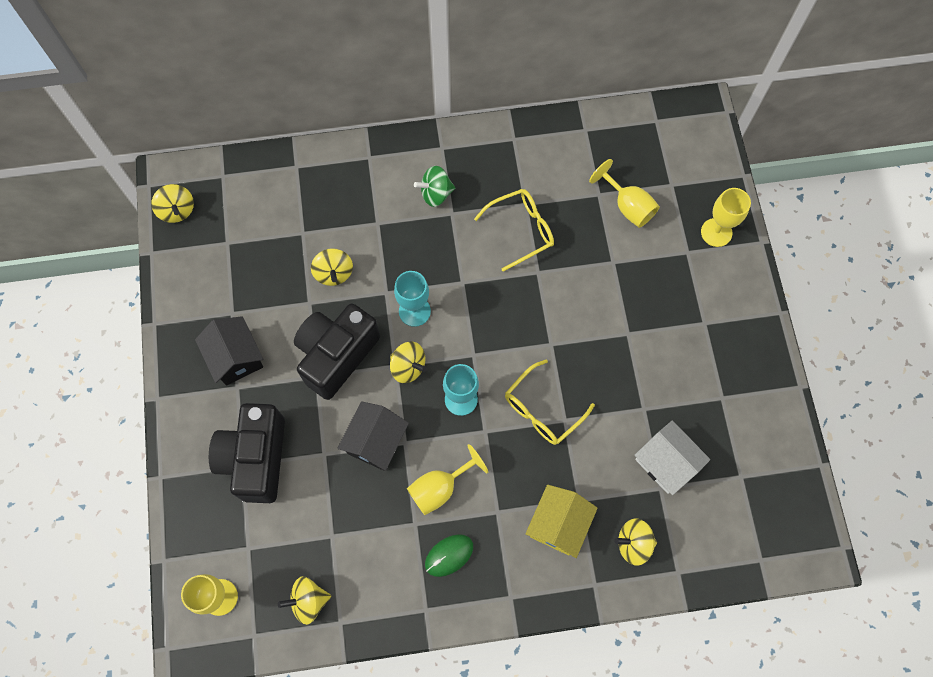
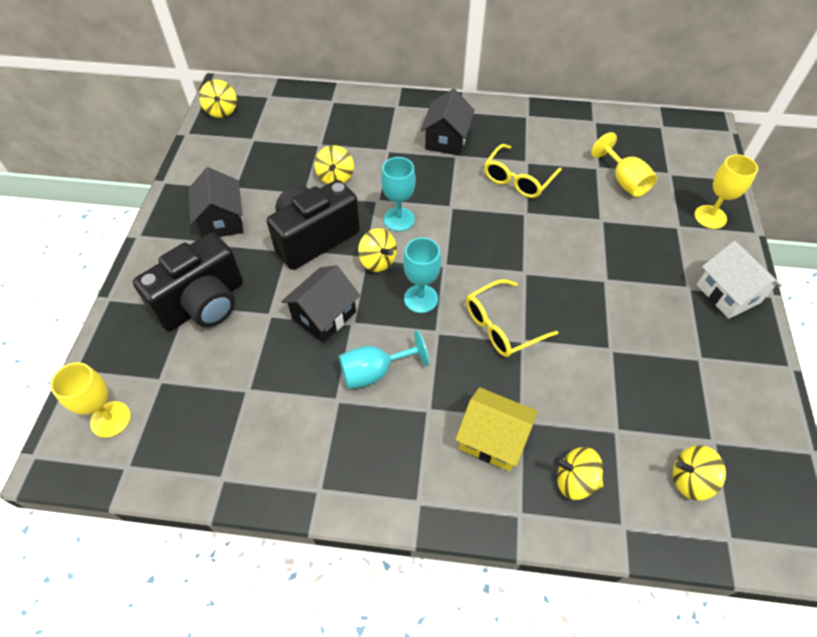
camera: 15 degrees right, 15 degrees down
(256, 458) = (203, 303): black camera -> black camera turned 150 degrees counterclockwise
(308, 601) = (198, 446): yellow spinning top -> yellow spinning top (690, 480)
(436, 194) = (446, 140): green spinning top -> black house
(440, 488) = (374, 372): yellow goblet -> turquoise goblet
(449, 555) = (363, 440): green mouse -> none
(521, 230) = (518, 179): yellow glasses -> yellow glasses turned 135 degrees clockwise
(558, 524) = (492, 439): yellow house -> yellow house turned 75 degrees clockwise
(666, 462) = (627, 406): white house -> white house (727, 294)

